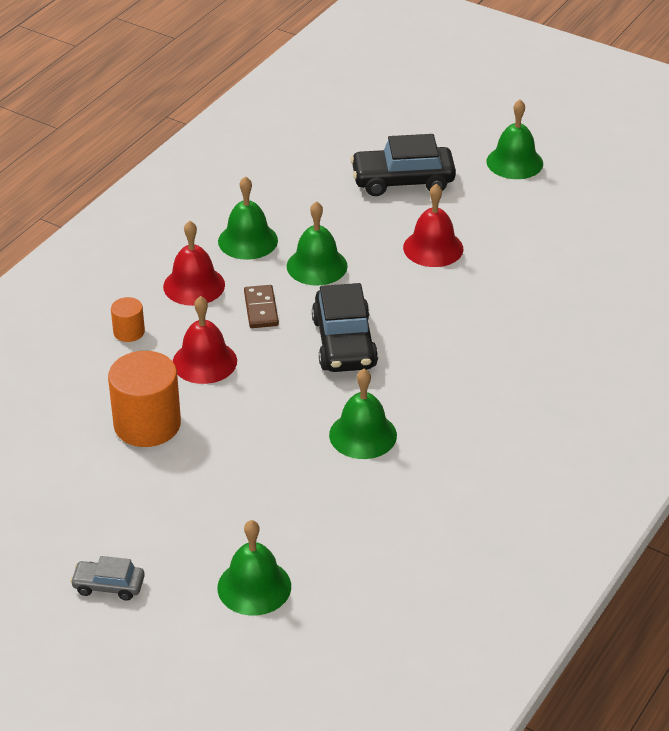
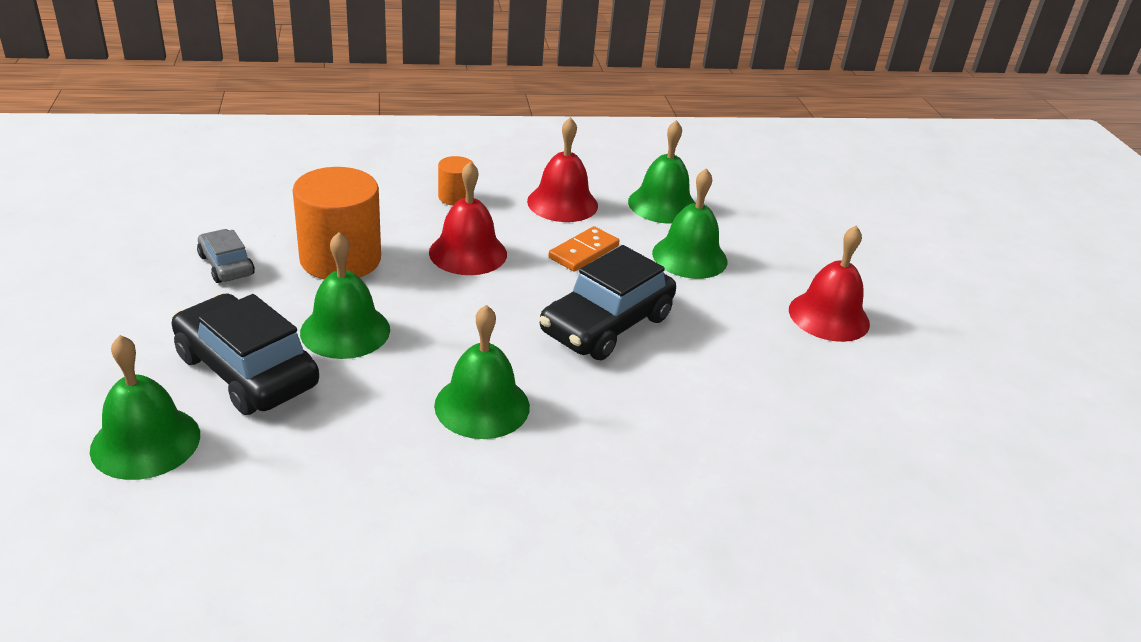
camera: 45 degrees right, 5 degrees down
(108, 586) = (72, 338): grey car -> grey car (226, 265)
(261, 309) = (583, 252): brown domino -> orange domino
(403, 181) = (884, 252): black car -> black car (247, 370)
(514, 162) = (1038, 309): green bell -> green bell (345, 330)

